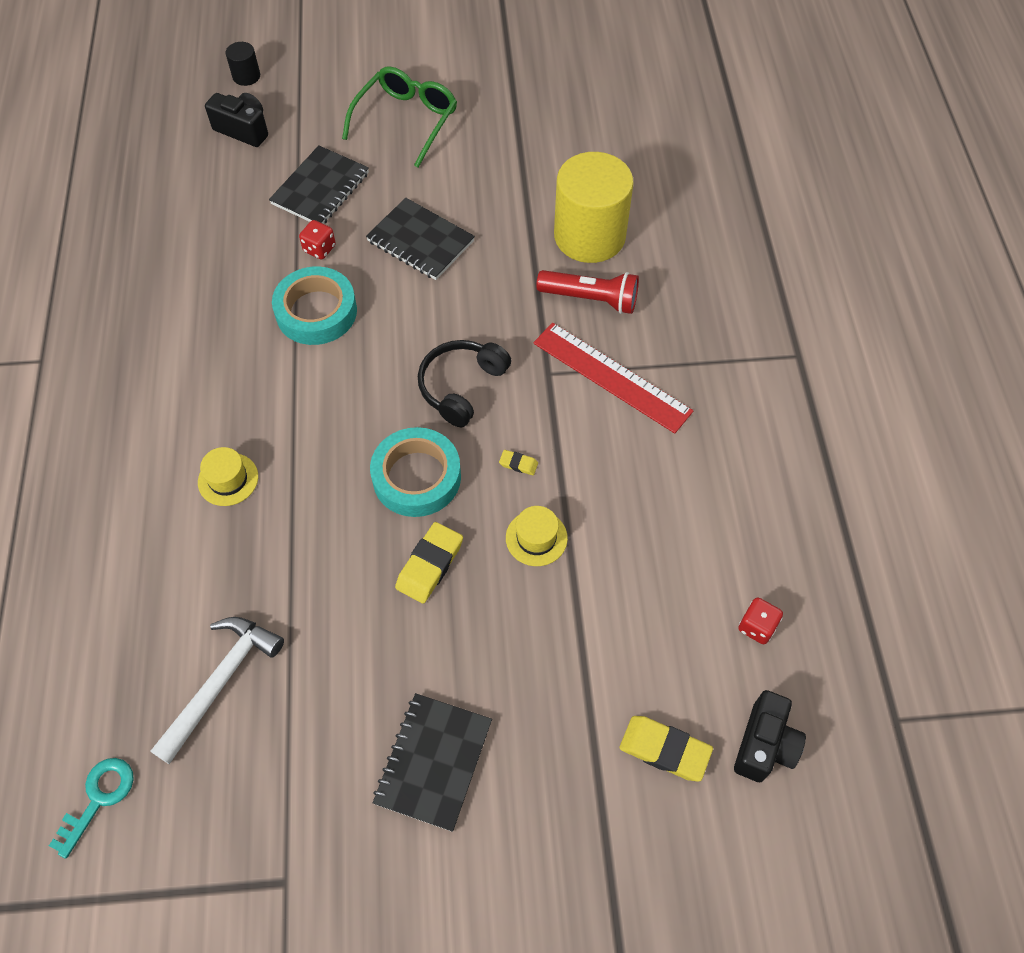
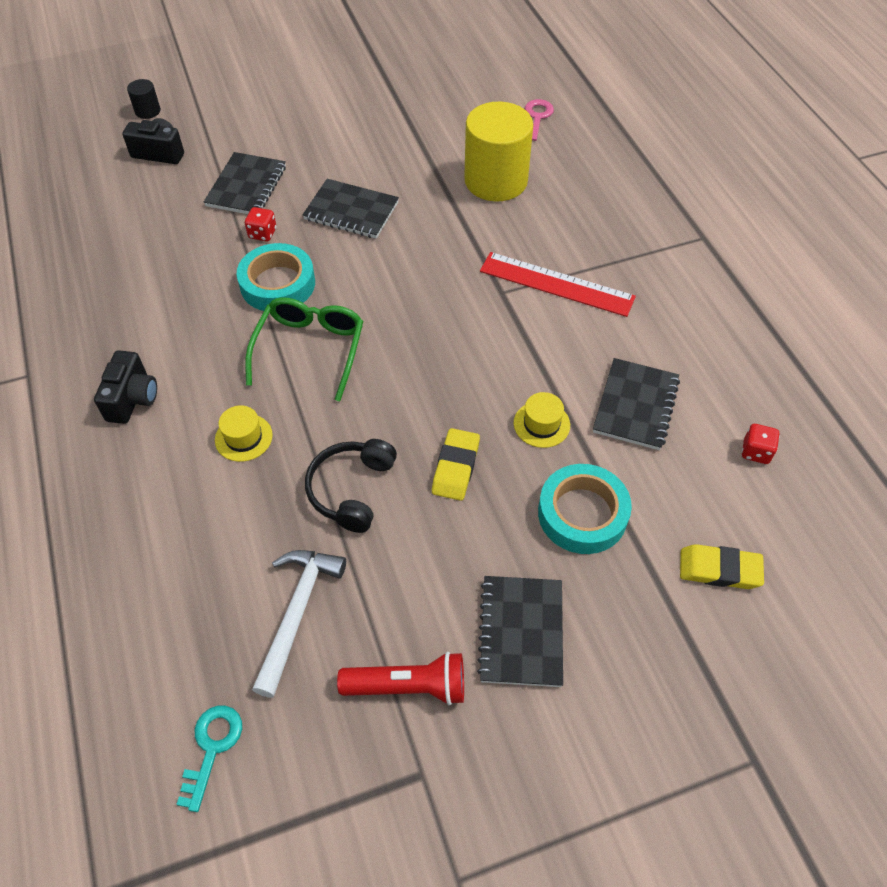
camera: 15 degrees left, 5 degrees down
(406, 121) = (304, 121): green glasses -> green glasses (310, 350)
(416, 477) = (417, 398): turquoise tape -> turquoise tape (582, 514)
(461, 386) = (430, 317): black headphones -> black headphones (351, 490)
(518, 464) = (503, 368): yellow eraser -> none
(590, 299) = (515, 228): red flashlight -> red flashlight (408, 686)
(645, 541) = (635, 406): none -> black notebook
(663, 165) = (536, 117): none -> pink key
(764, 745) = (801, 544): black camera -> black camera (132, 399)

